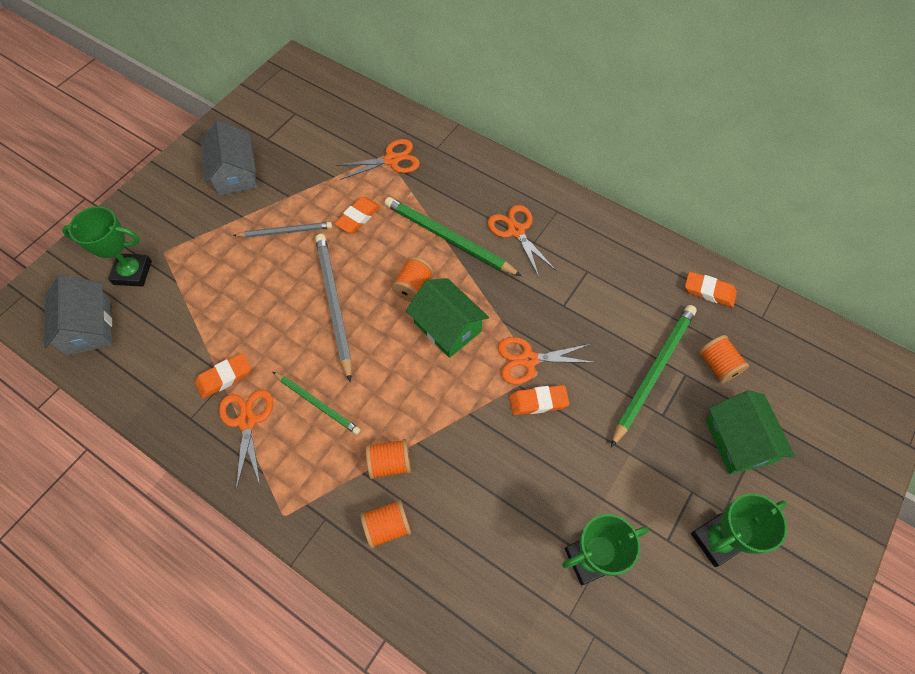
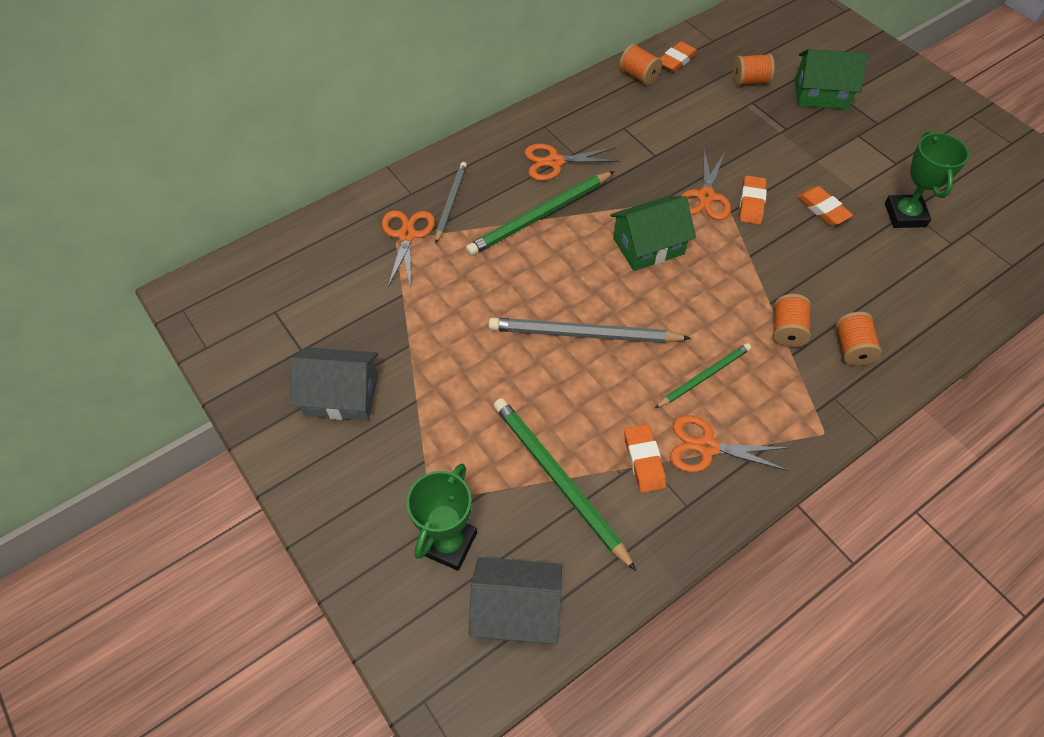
camera: 70 degrees left, 5 degrees down
(285, 231) = (461, 359): grey pencil -> grey pencil (451, 202)
(358, 217) = (474, 285): orange eraser -> orange eraser (822, 209)
(413, 287) = (589, 260): orange spool -> orange spool (638, 76)
(653, 372) = (744, 120): green pencil -> green pencil (558, 480)
(716, 540) = (901, 136): green trophy -> none

